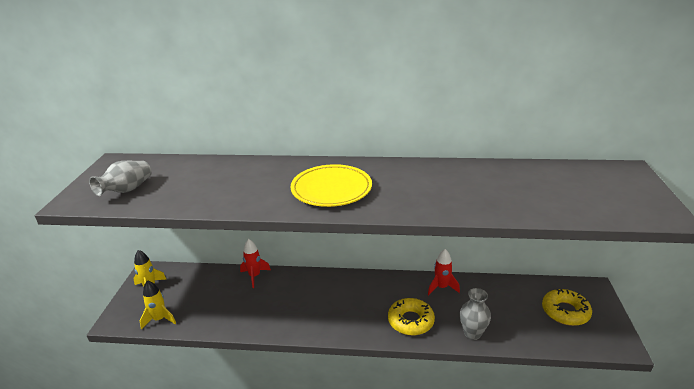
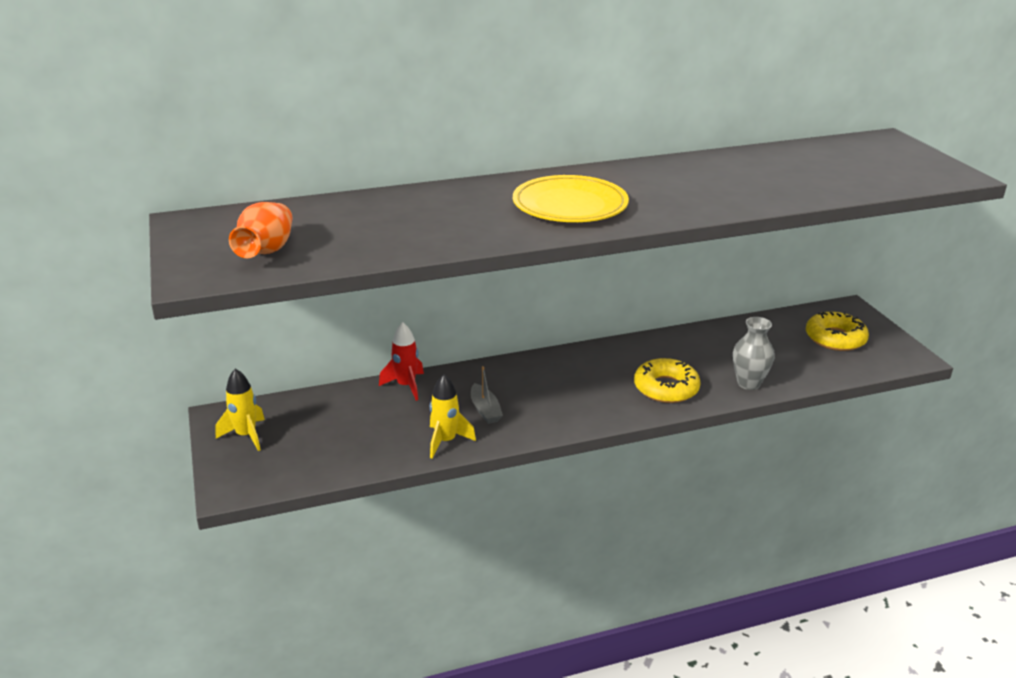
camera: 25 degrees left, 0 degrees up
(127, 190) = (266, 251): grey vase -> orange vase
(159, 319) = (304, 469): yellow rocket -> yellow rocket (446, 441)
(285, 306) = (485, 410): none -> grey boat
(441, 287) = (676, 344): red rocket -> none

